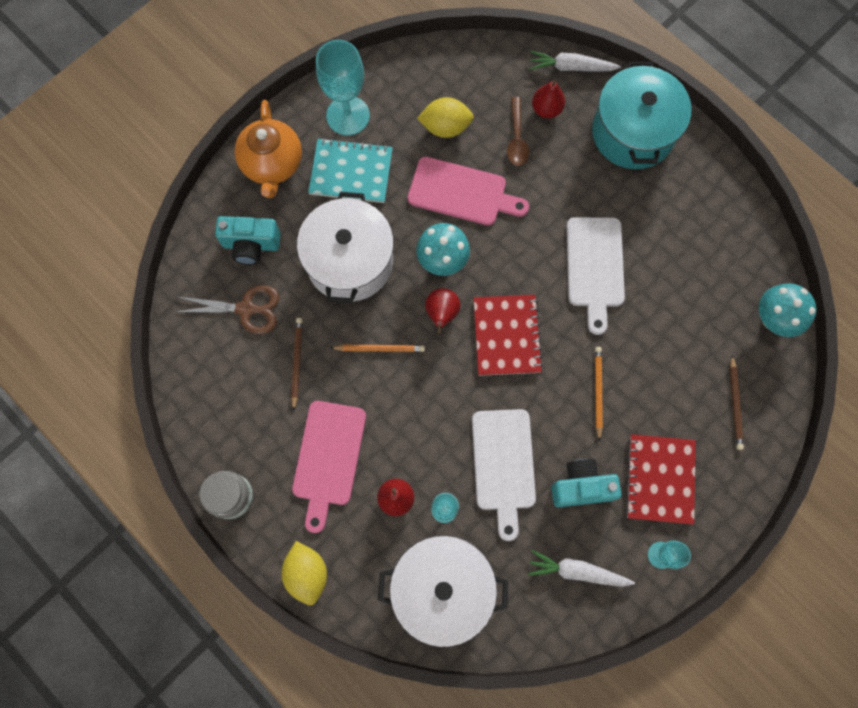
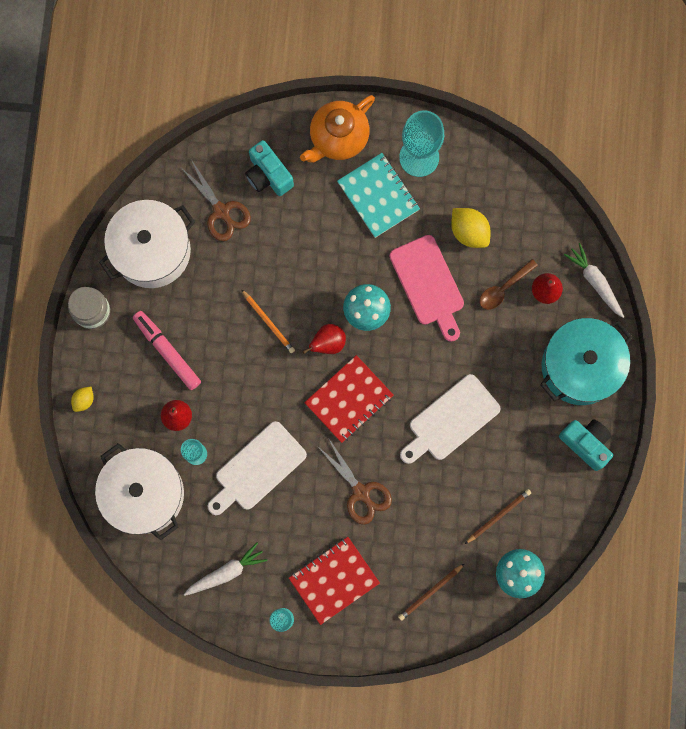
camera: 50 degrees right, 5 degrees up
(297, 362) = (213, 276): brown pencil -> brown pencil (498, 516)
(307, 573) = (84, 400): yellow lemon -> yellow lemon, size x0.57
(328, 458) = (167, 351): pink cutting board -> pink marker
(350, 261) = (312, 250): white pot -> white pot (152, 251)
(577, 571) = (226, 572): white carrot -> white carrot turned 90 degrees clockwise
(581, 486) = (285, 531): turquoise camera -> turquoise camera (586, 443)
(598, 392) = (360, 492): orange pencil -> brown scissors

